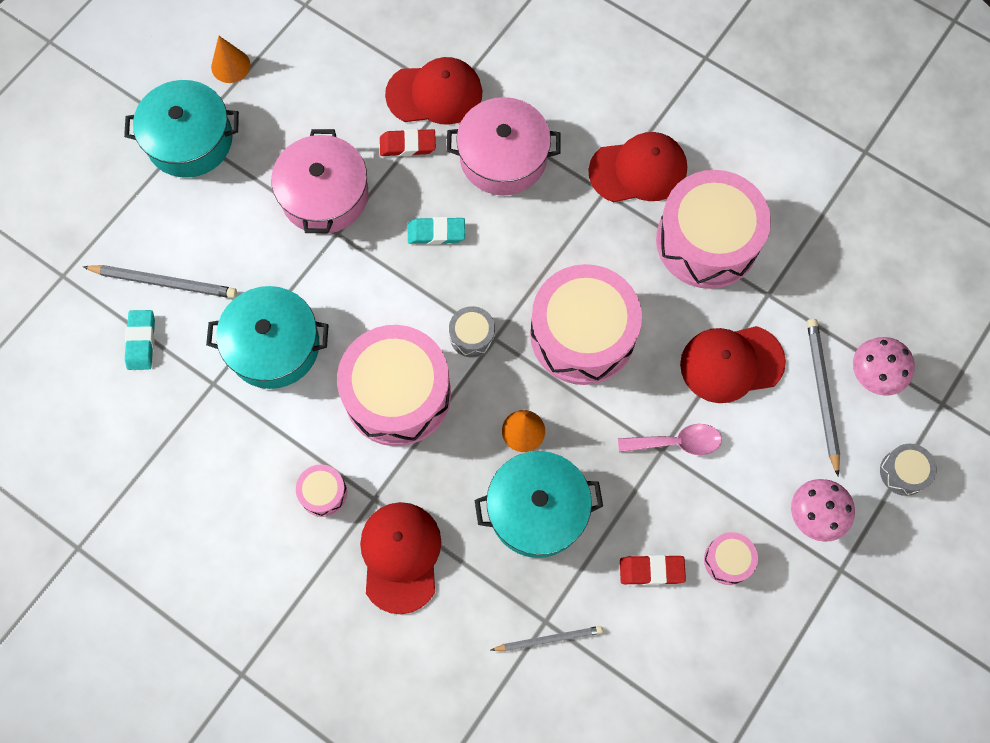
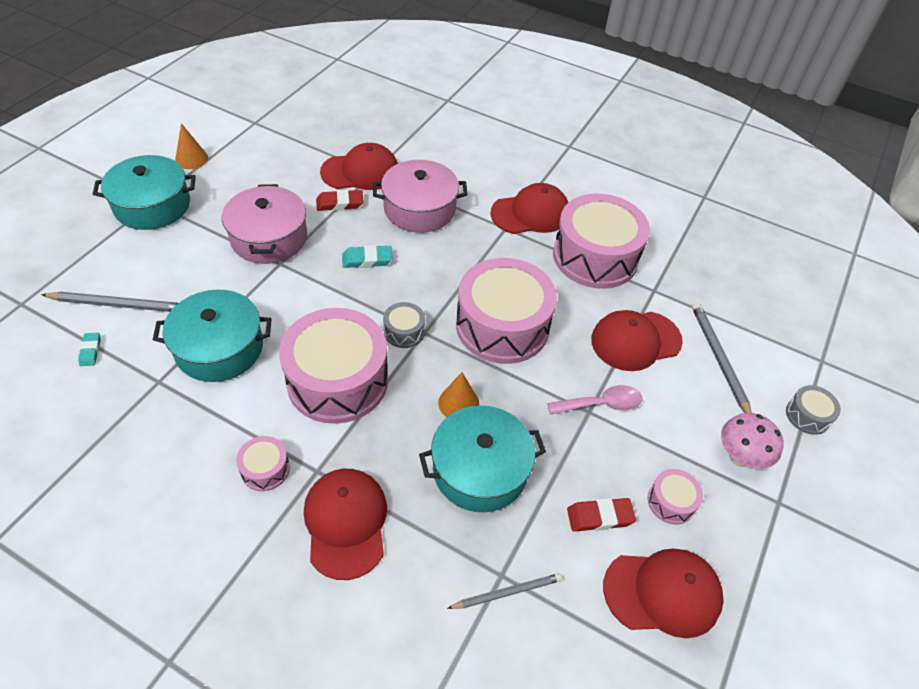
camera: 10 degrees left, 20 degrees down
(141, 341) = (90, 351): turquoise eraser -> turquoise eraser, size x0.65
(698, 652) = (662, 593): none -> red cap
(872, 376) = (757, 343): pink mushroom -> none

